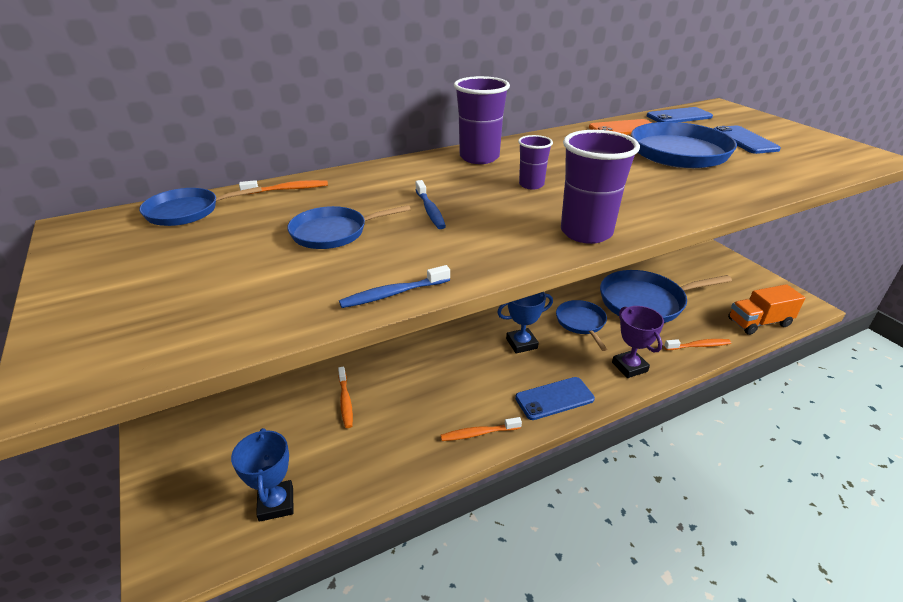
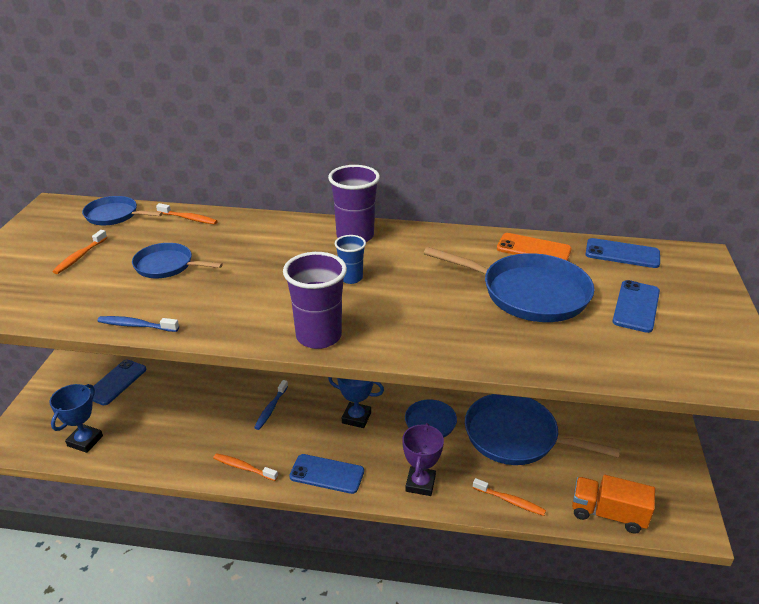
camera: 35 degrees right, 0 degrees up
(245, 427) = (116, 382): none -> blue phone
(345, 401) = (187, 397): orange toothbrush -> orange toothbrush (79, 257)
(430, 210) = (247, 272): blue toothbrush -> blue toothbrush (271, 409)
(531, 185) = (351, 278): purple cup -> blue cup

